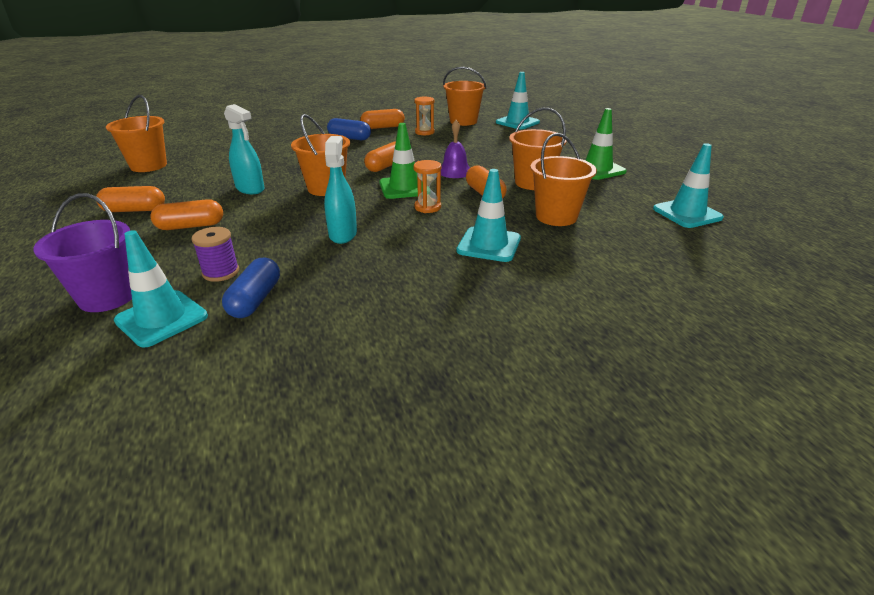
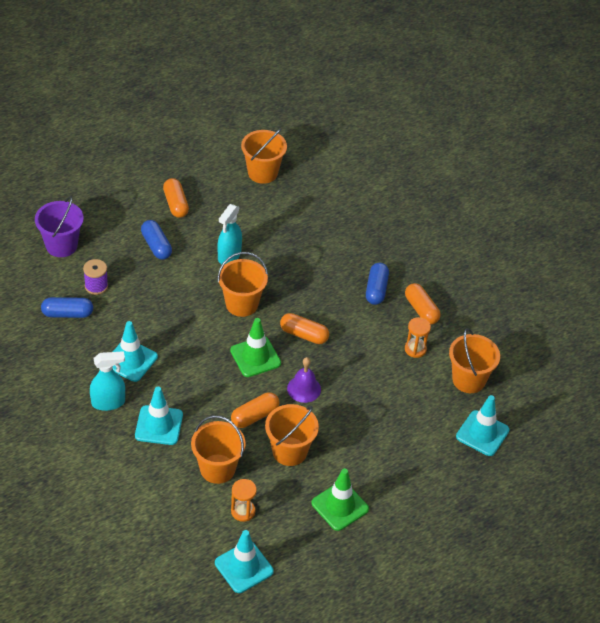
camera: 75 degrees right, 15 degrees up
(161, 318) = (43, 279): turquoise traffic cone -> turquoise traffic cone (131, 360)
(191, 226) = (156, 246): orange capsule -> blue capsule
(343, 234) = (160, 335): turquoise spray bottle -> turquoise spray bottle (108, 402)
(427, 207) = (218, 379): orange hourglass -> orange hourglass (243, 511)

